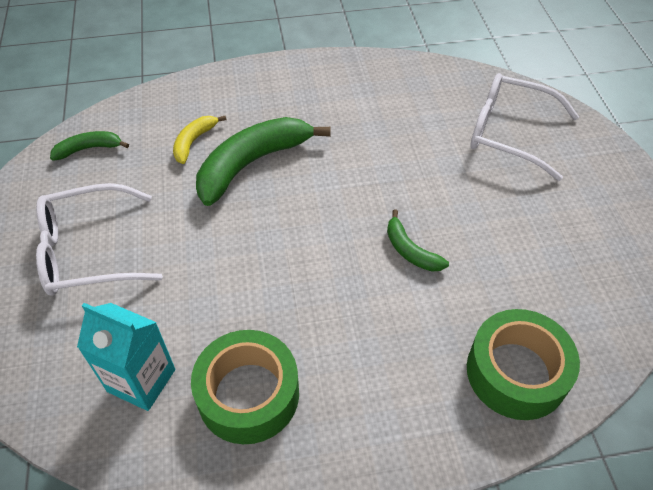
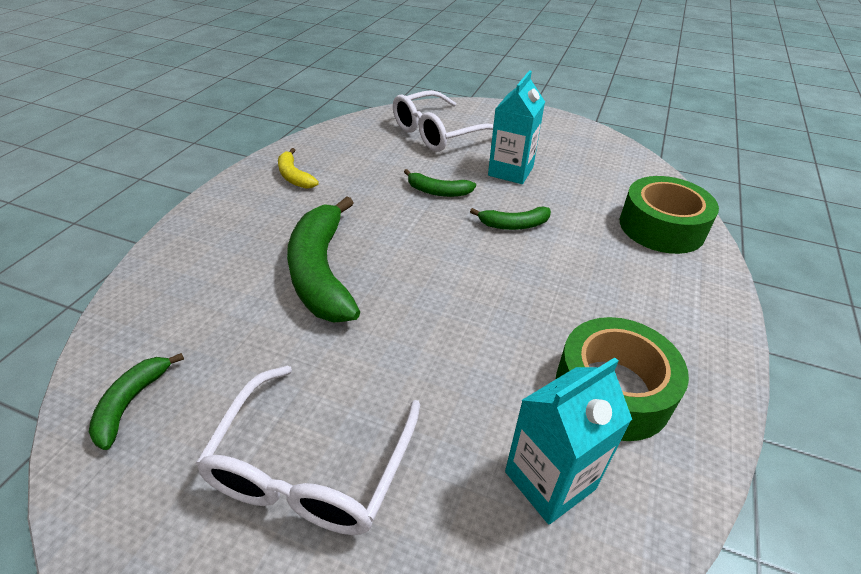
camera: 60 degrees left, 10 degrees down
(194, 142) = (239, 301): yellow banana -> yellow banana (294, 176)
(412, 178) = (438, 191): none -> green banana
(497, 213) = (510, 171): none -> turquoise carton

